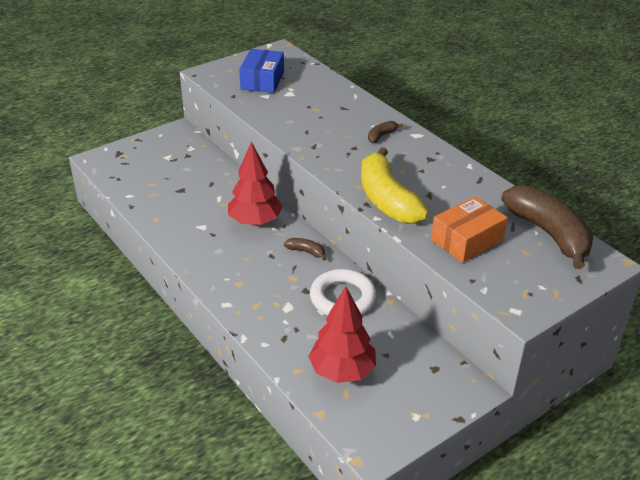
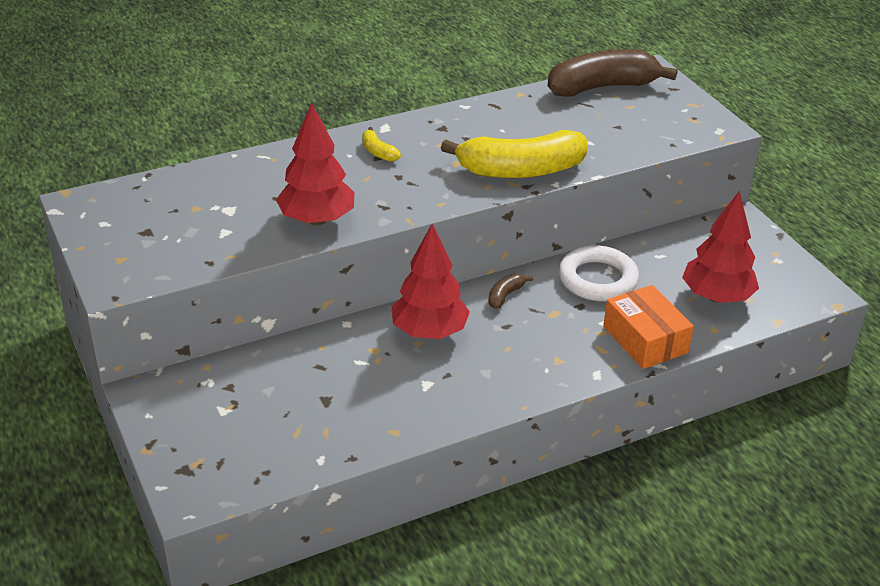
camera: 80 degrees left, 0 degrees up
(262, 80) = (175, 229): blue box -> none
(289, 123) = (317, 220): none -> red tree
(381, 136) = (378, 152): brown banana -> yellow banana
(467, 240) = (606, 134): orange box -> orange box (645, 340)

